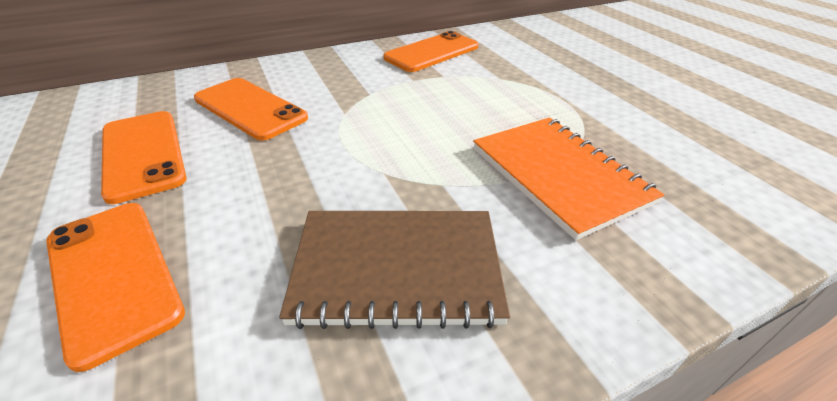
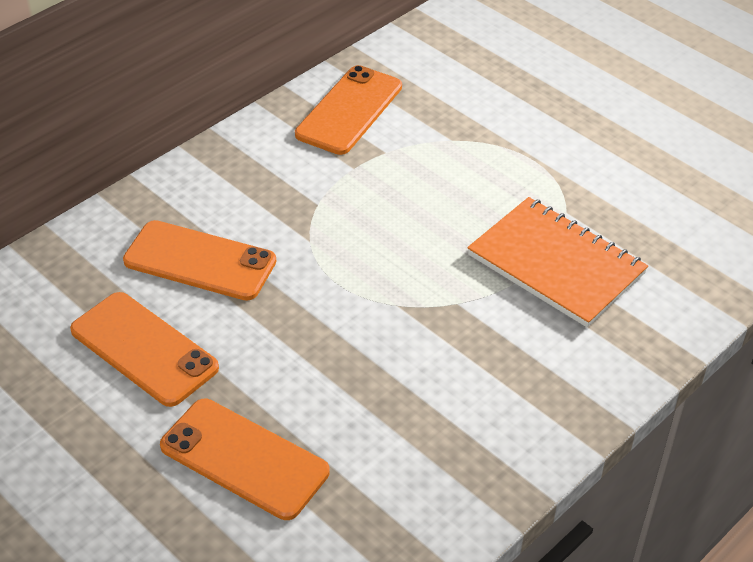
camera: 20 degrees left, 5 degrees up
(397, 269) = (461, 390): brown notebook -> none

